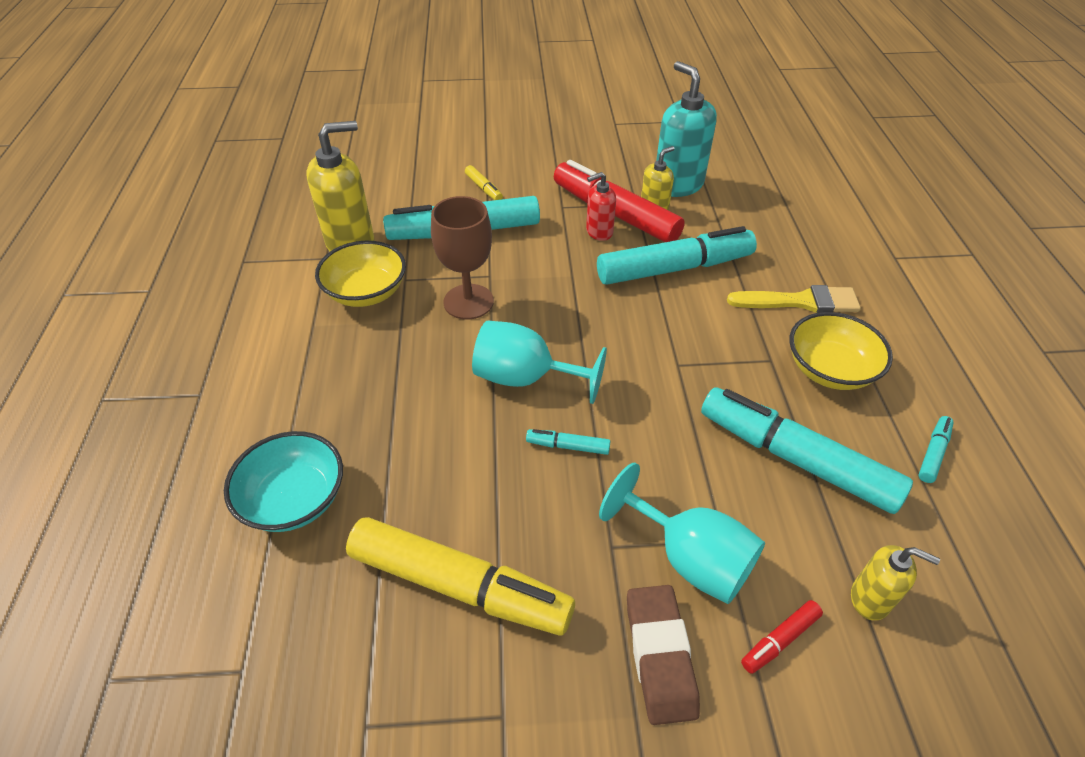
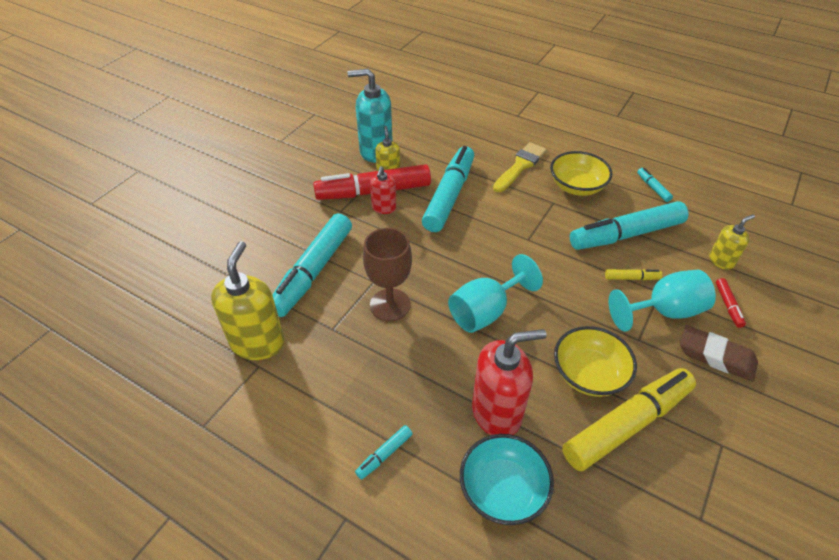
camera: 55 degrees left, 0 degrees up
(366, 292) = (325, 358): yellow bowl -> yellow bowl (589, 374)
(391, 450) = (497, 412): none -> red soap dispenser
(483, 188) = (276, 238): yellow marker -> yellow marker (631, 278)
(568, 446) = (555, 320): turquoise marker -> turquoise marker (384, 454)

